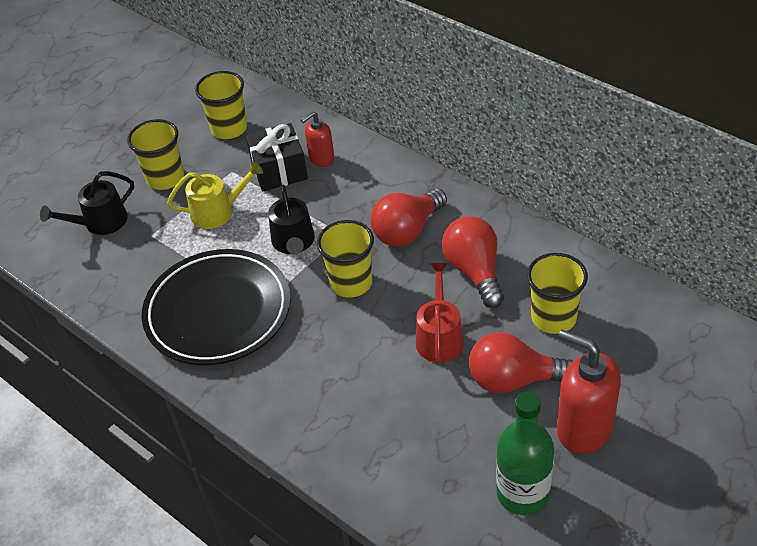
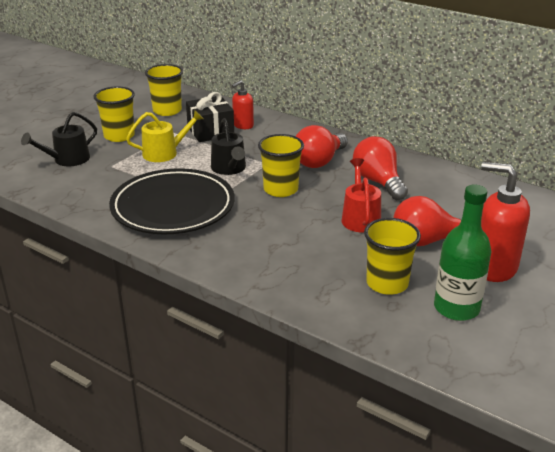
camera: 10 degrees left, 15 degrees down
(553, 318) = (448, 206): yellow cup -> yellow cup (387, 283)

